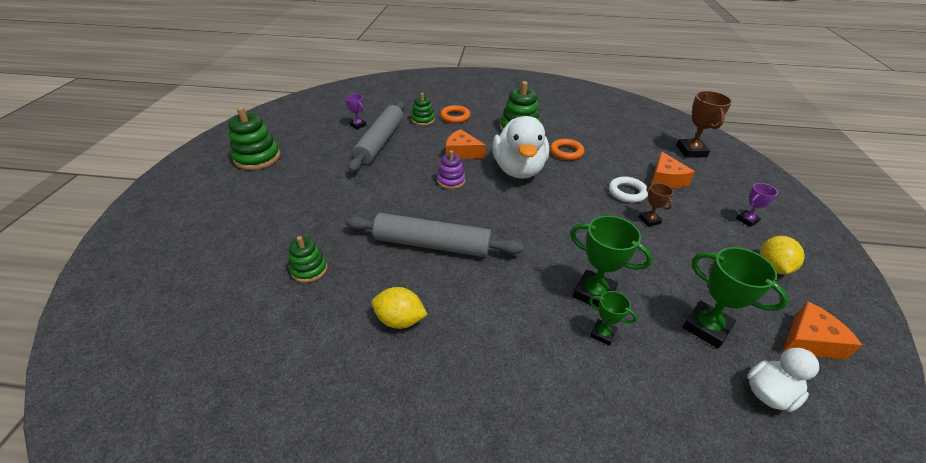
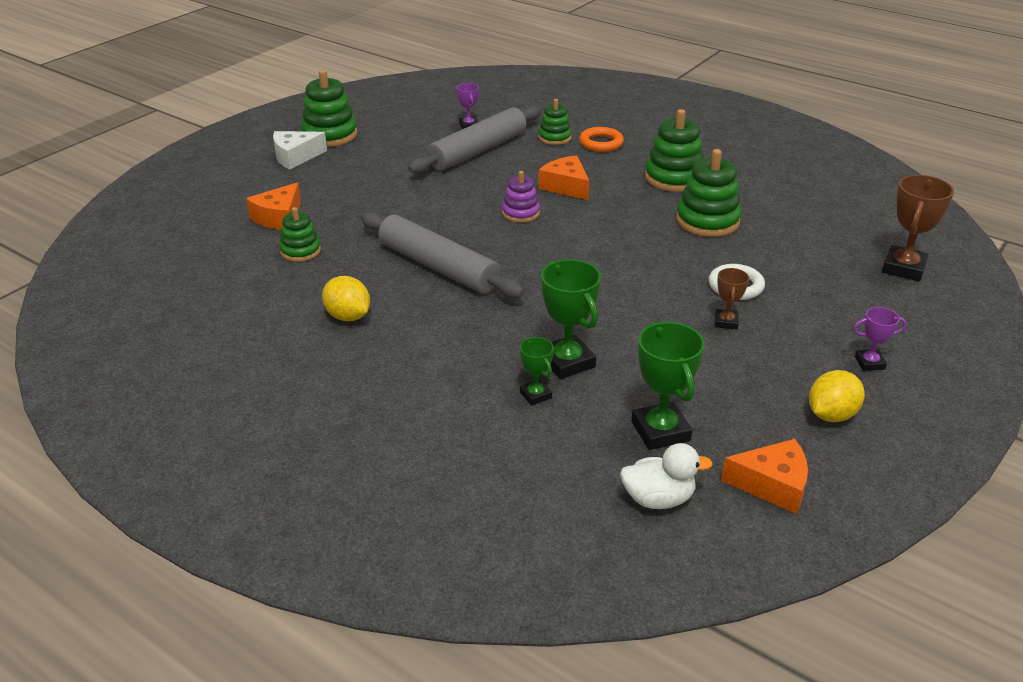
camera: 30 degrees right, 5 degrees down
(241, 184) = (295, 157): none -> white cheese
(518, 170) = (618, 224): white duck -> none
(566, 152) = (707, 221): orange ring -> green stacking toy
(665, 179) = (813, 288): orange cheese -> orange cheese (279, 217)

